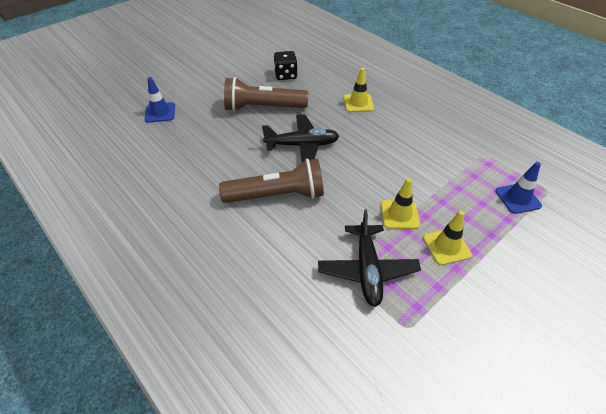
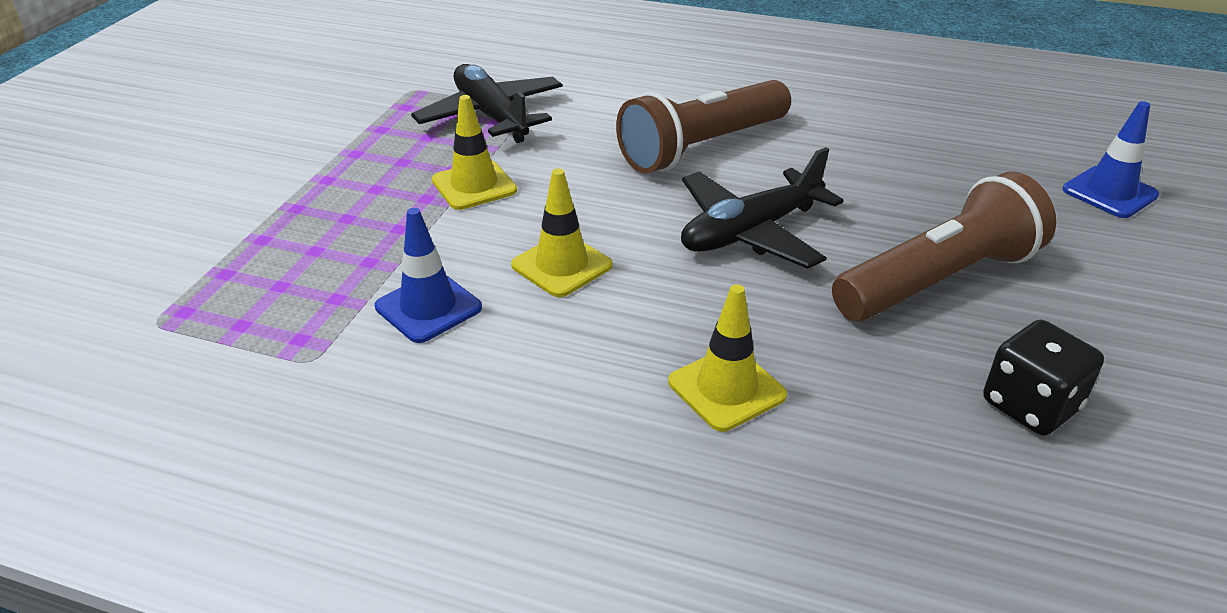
camera: 150 degrees right, 10 degrees down
(446, 246) = (376, 171): yellow traffic cone -> yellow traffic cone (562, 265)
(517, 198) = (233, 282): blue traffic cone -> blue traffic cone (428, 307)

